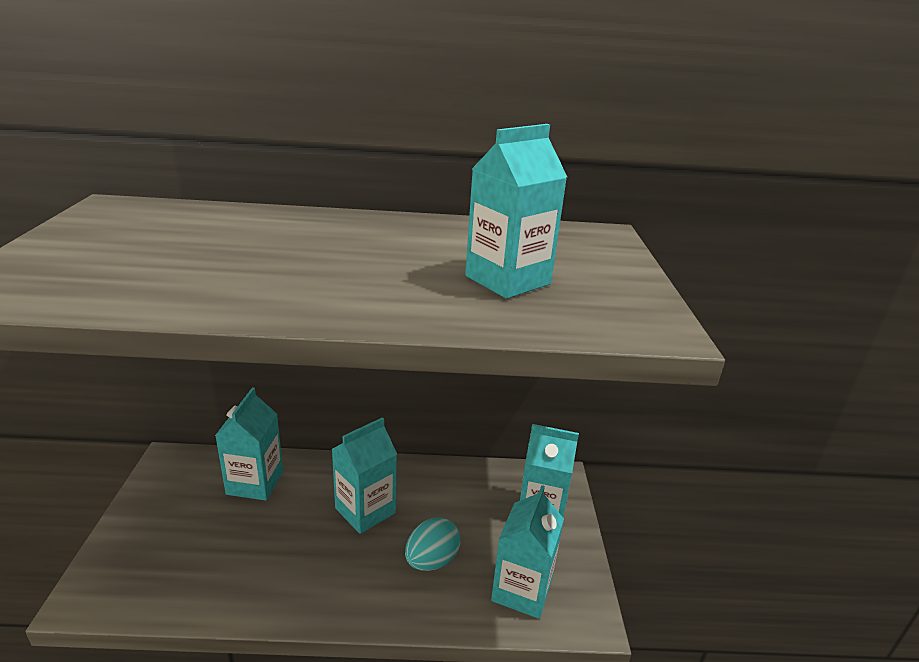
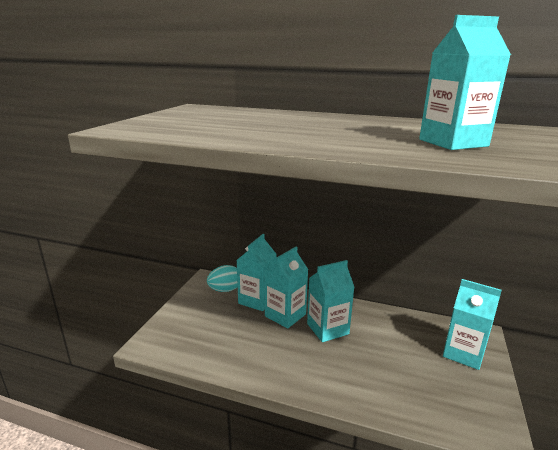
camera: 20 degrees right, 5 degrees down
(431, 560) = (372, 369): turquoise egg -> turquoise egg (225, 290)
(522, 590) = (443, 404): turquoise carton -> turquoise carton (285, 315)

